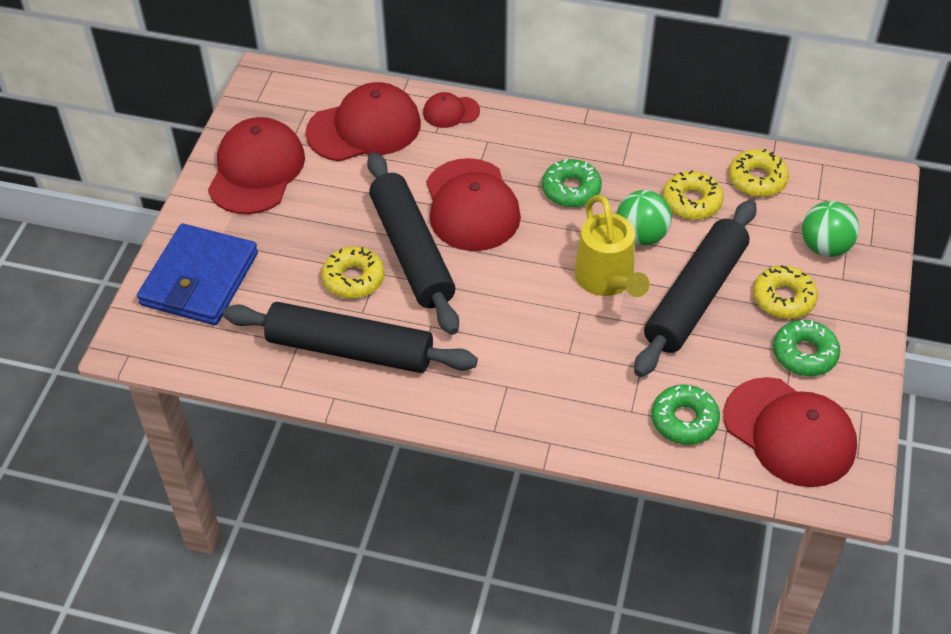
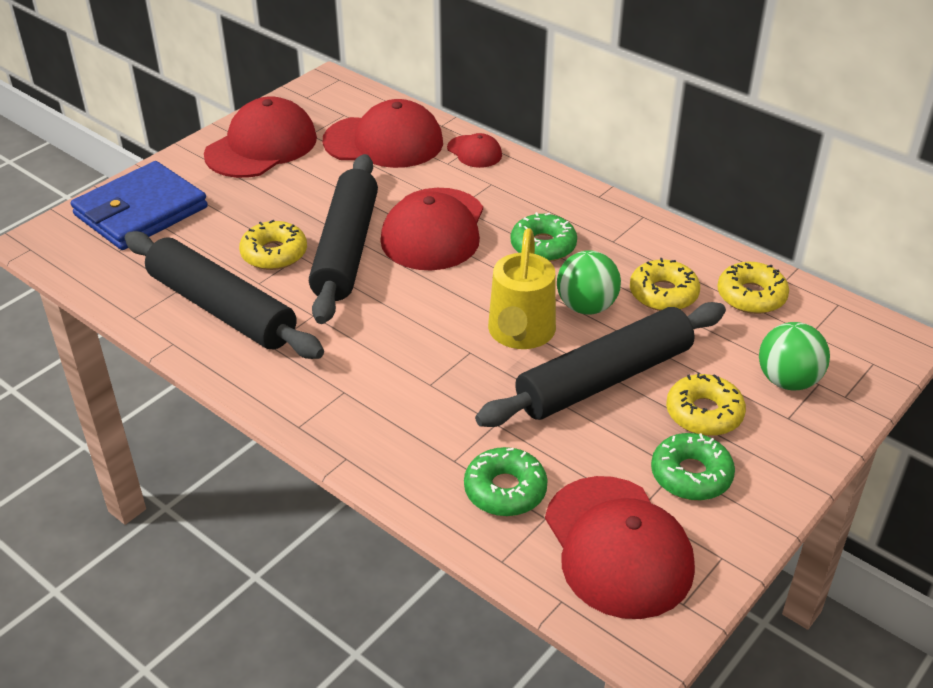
camera: 25 degrees right, 10 degrees down
(451, 112) = (474, 152): red cap -> red cap turned 150 degrees counterclockwise

